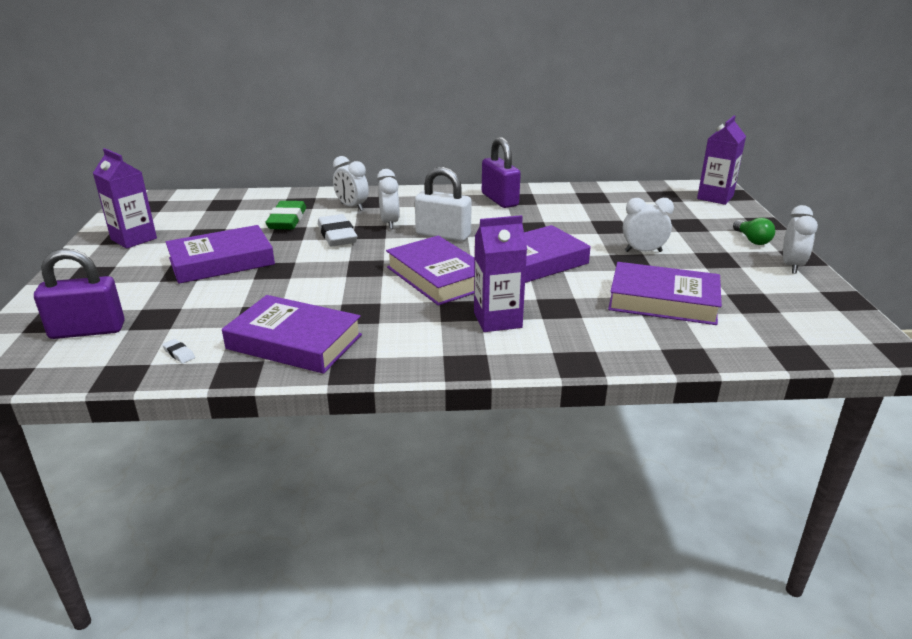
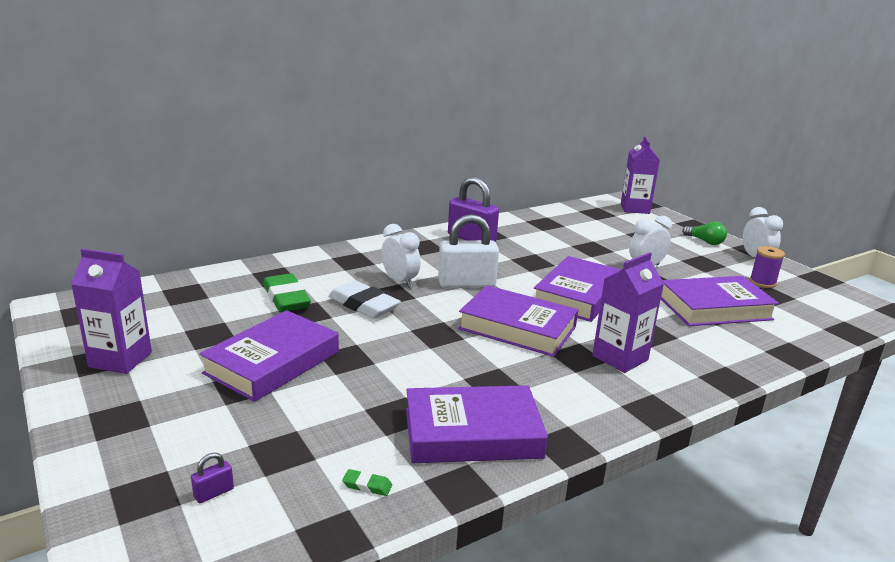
camera: 30 degrees left, 5 degrees down
(87, 330) = (214, 493): purple padlock -> purple padlock, size x0.41
(179, 353) = (367, 485): white eraser -> green eraser
(352, 207) = (339, 270): white clock -> none
(761, 289) = (762, 282): none -> purple spool

